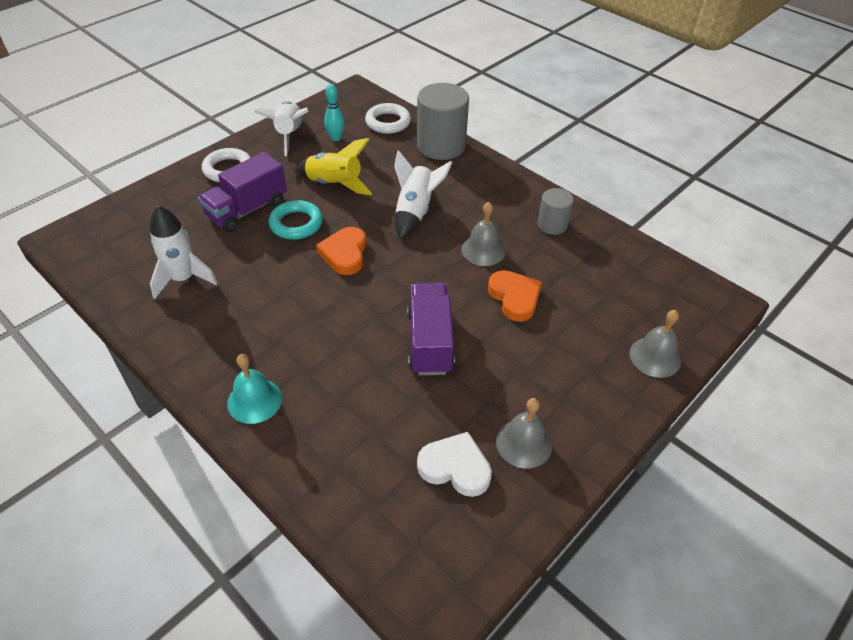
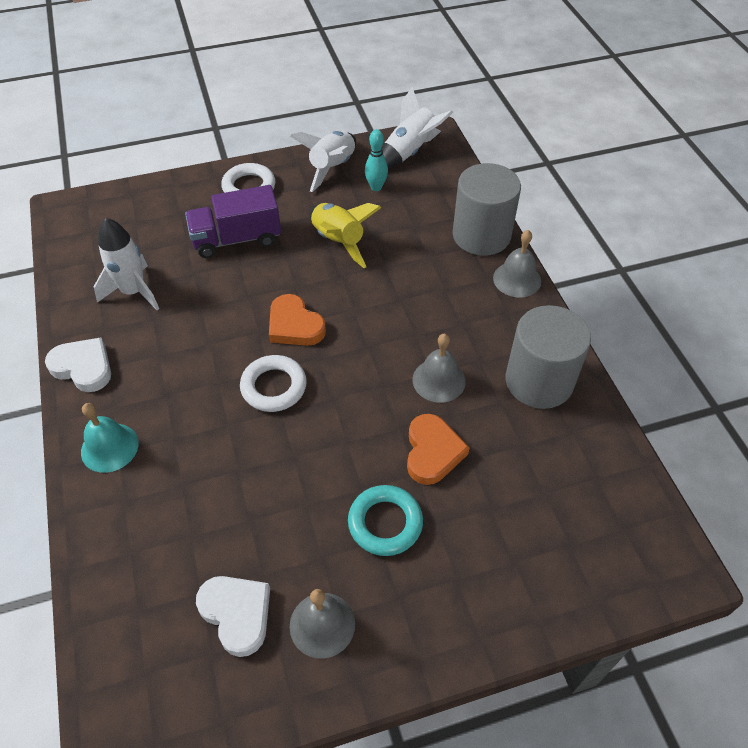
camera: 30 degrees right, 5 degrees up
(181, 352) = (83, 367): none -> white heart
(296, 224) = (271, 272): turquoise ring -> turquoise ring (385, 523)
(345, 254) = (294, 325): orange heart -> orange heart turned 75 degrees counterclockwise
(388, 122) = (443, 187): white ring -> white ring (274, 387)
(415, 212) = (398, 305): white rocket -> white rocket (410, 152)
(430, 342) = (309, 462): purple truck -> none
(552, 225) = (539, 381): grey cylinder -> grey cylinder, size x1.80
(655, 357) = (540, 599): grey bell -> grey bell (517, 279)

